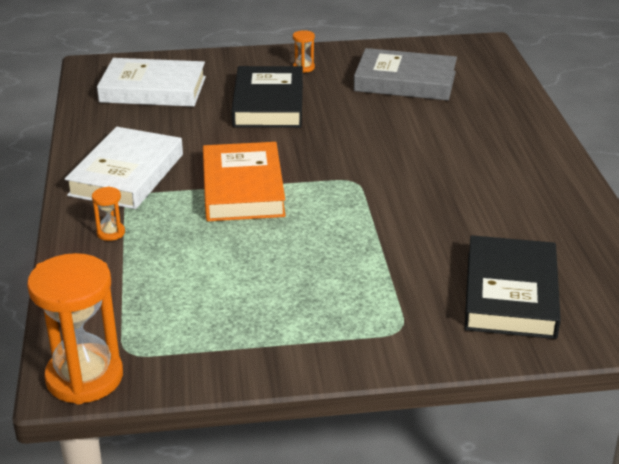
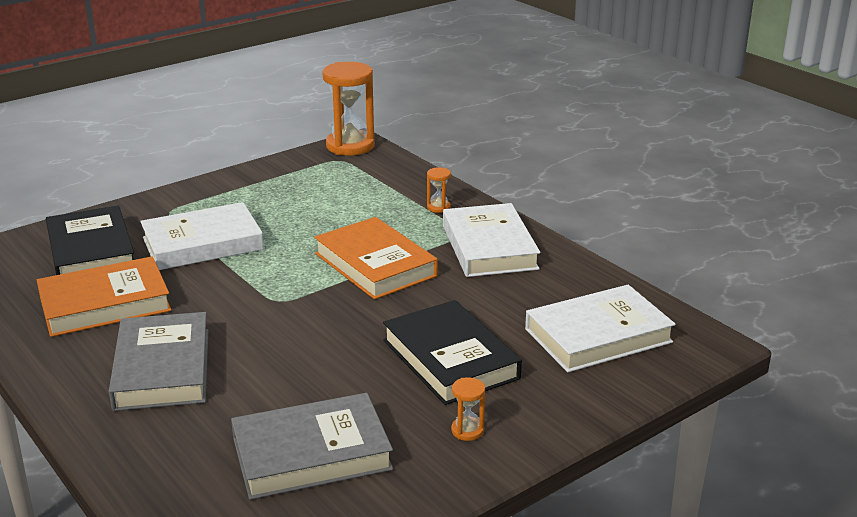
camera: 150 degrees right, 5 degrees down
(386, 265) = (202, 244): none -> white book
(478, 154) = (162, 369): none -> grey book
(510, 224) = (105, 304): none -> orange book

